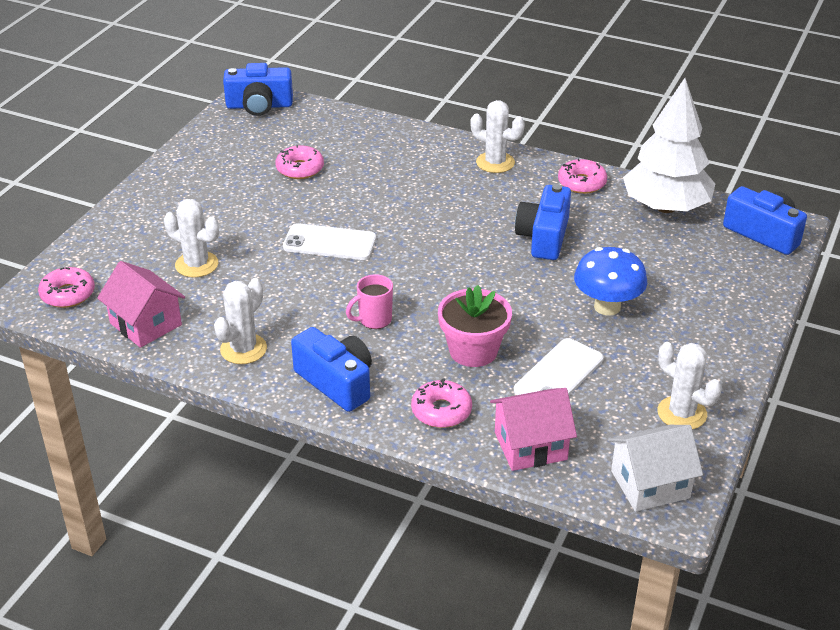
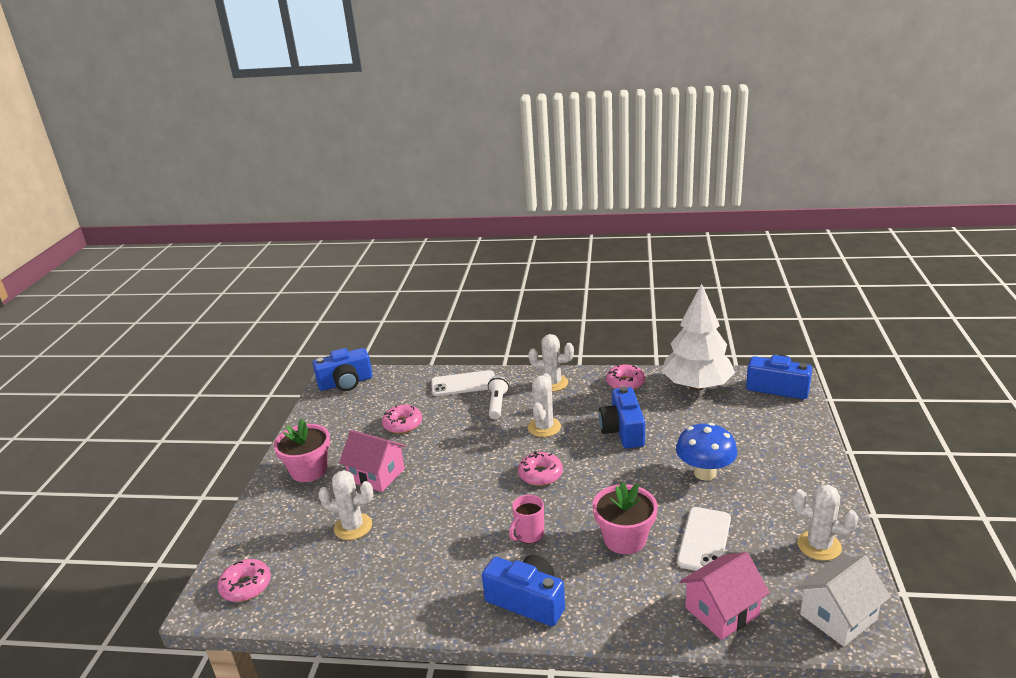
camera: 15 degrees left, 10 degrees down
(146, 324) = (331, 594): pink house -> pink house (377, 475)
(177, 194) = (309, 470): none -> pink flower pot
(243, 349) = (430, 593): white cactus -> white cactus (544, 427)
(329, 243) = (457, 478): white phone -> white phone (463, 384)
(417, 172) = (497, 404): none -> white flashlight
(441, 411) = (630, 601): pink donut -> pink donut (540, 474)

